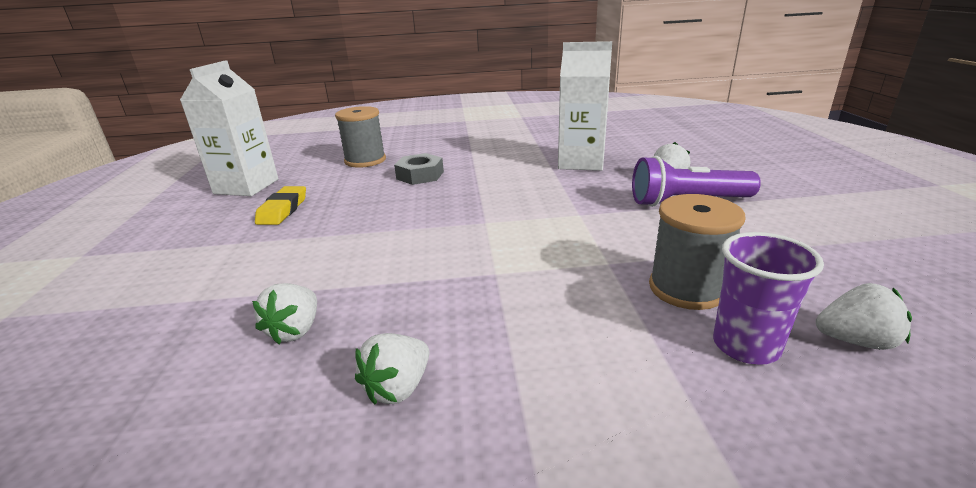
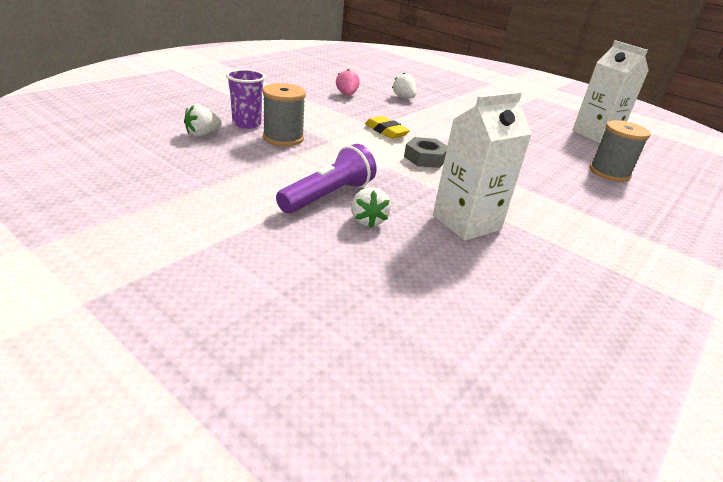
camera: 130 degrees right, 5 degrees up
(283, 210) = (533, 128): yellow eraser -> yellow eraser (386, 131)
(398, 388) = (347, 94): white strawberry -> pink strawberry
(420, 175) = (539, 169): grey nut -> grey nut (425, 158)

